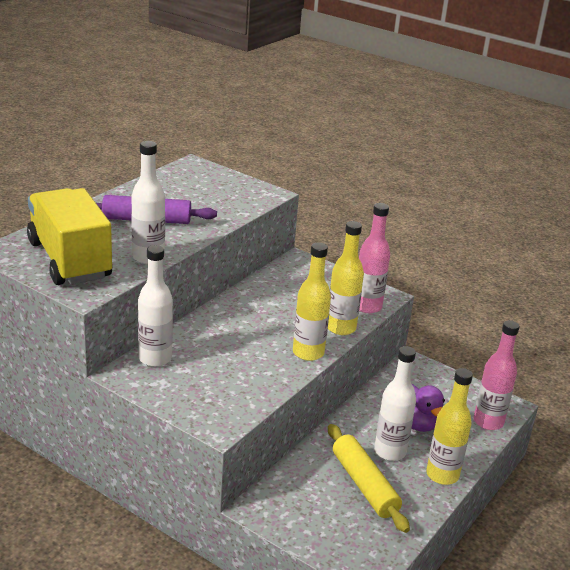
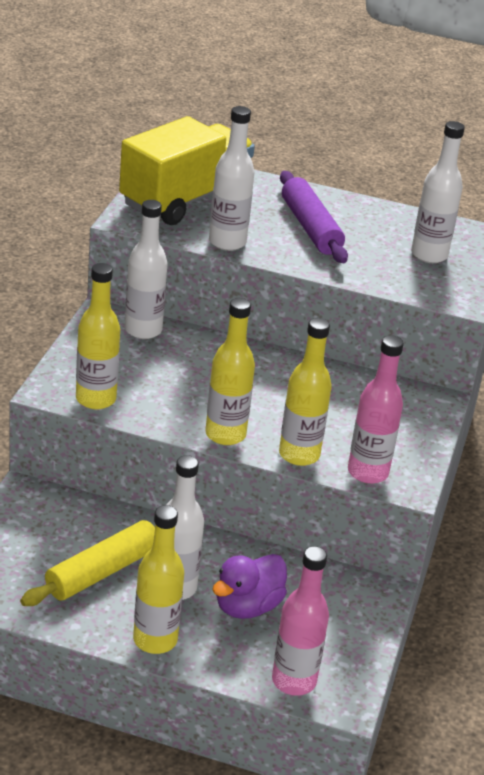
camera: 70 degrees right, 5 degrees up
(208, 188) = (429, 255): none -> white bottle
(241, 404) = (96, 399): none -> yellow bottle

